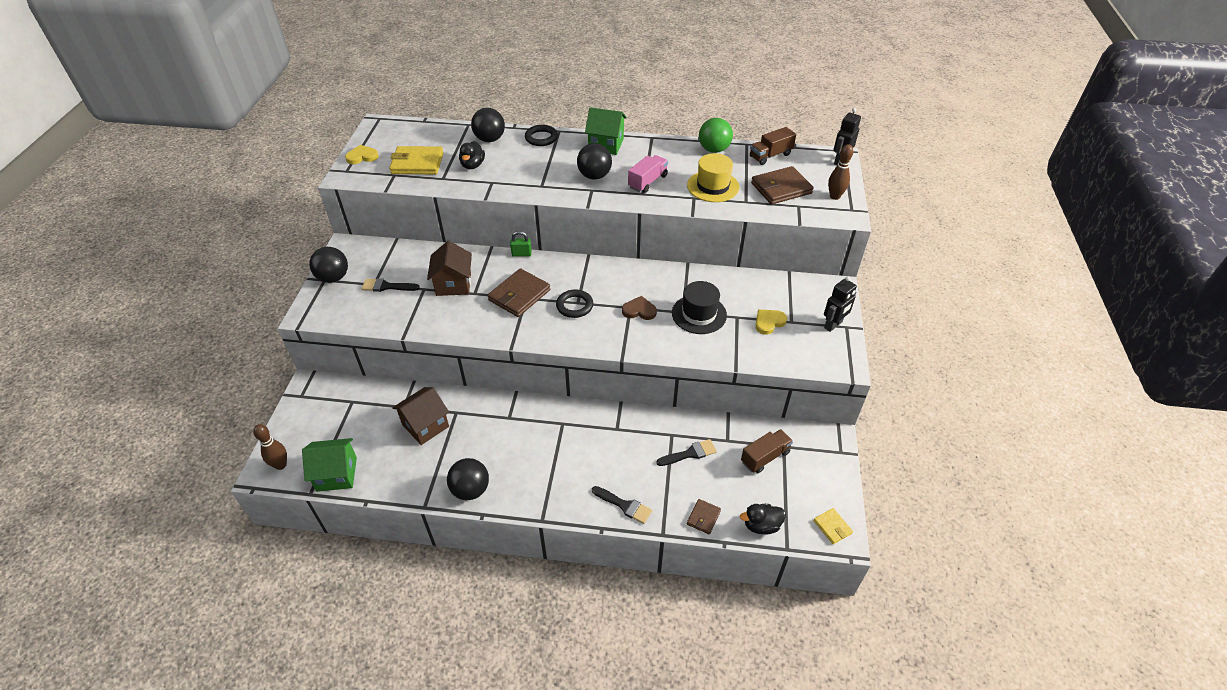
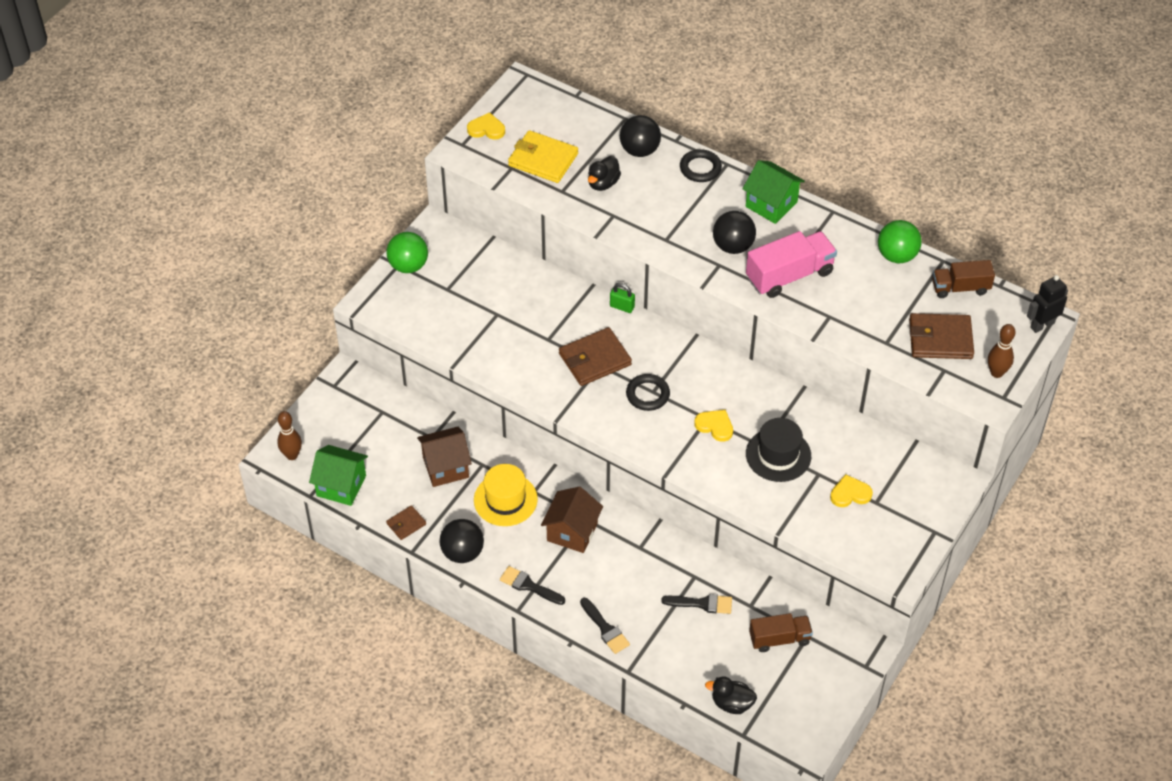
camera: 25 degrees right, 5 degrees up
(333, 278) = (408, 266): black ball -> green ball
(387, 286) = (459, 297): black brush -> black brush (529, 586)
(453, 284) = (530, 320): brown house -> brown house (572, 532)
(639, 310) = (715, 426): brown heart -> yellow heart
(647, 182) = (789, 275): pink truck -> pink truck, size x1.53
(703, 517) = (678, 672): brown wallet -> brown wallet (406, 524)
(713, 186) = (861, 308): yellow hat -> yellow hat (505, 499)
(832, 527) = (803, 734): yellow wallet -> none
(833, 325) = (921, 524): black robot -> none

